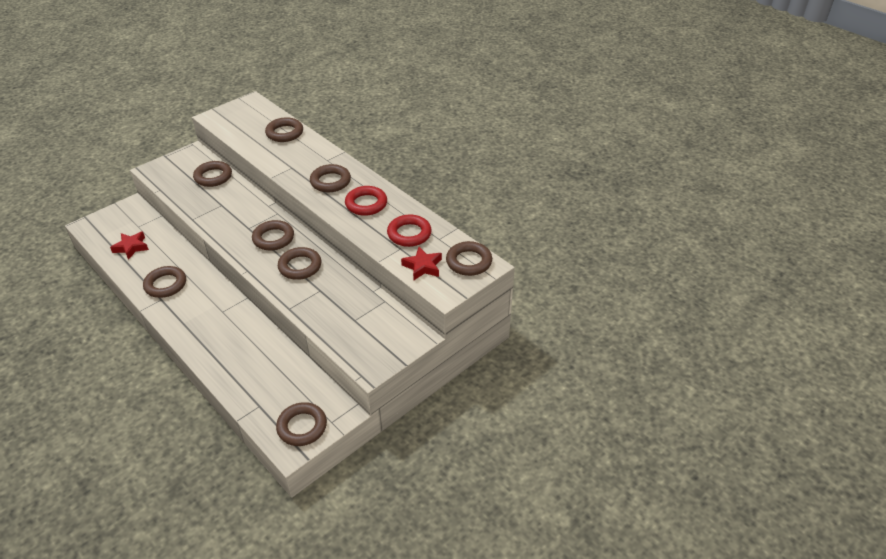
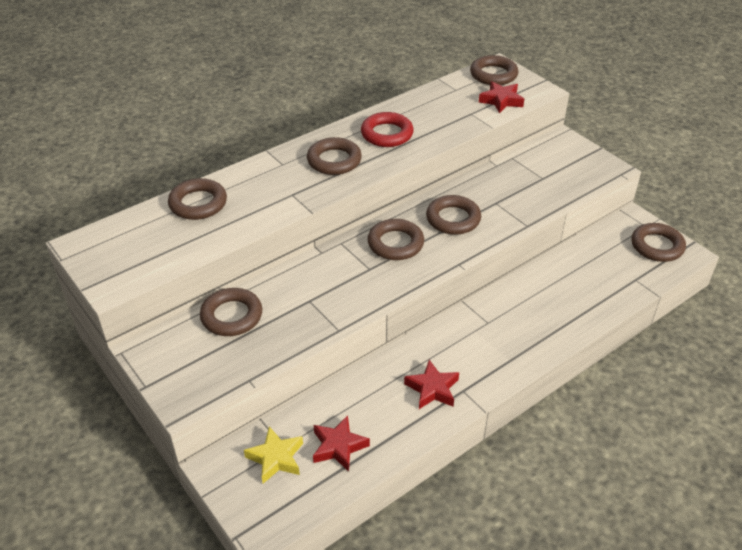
camera: 85 degrees left, 0 degrees up
(130, 224) = (276, 458): none -> yellow star
(165, 285) = (432, 389): brown ring -> red star
(409, 234) = (446, 107): red ring -> none

